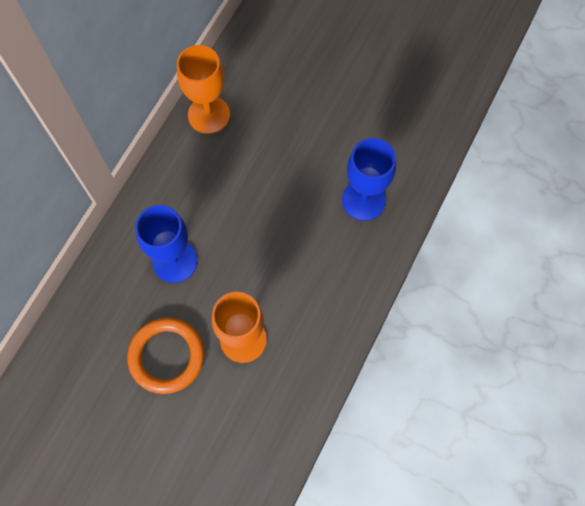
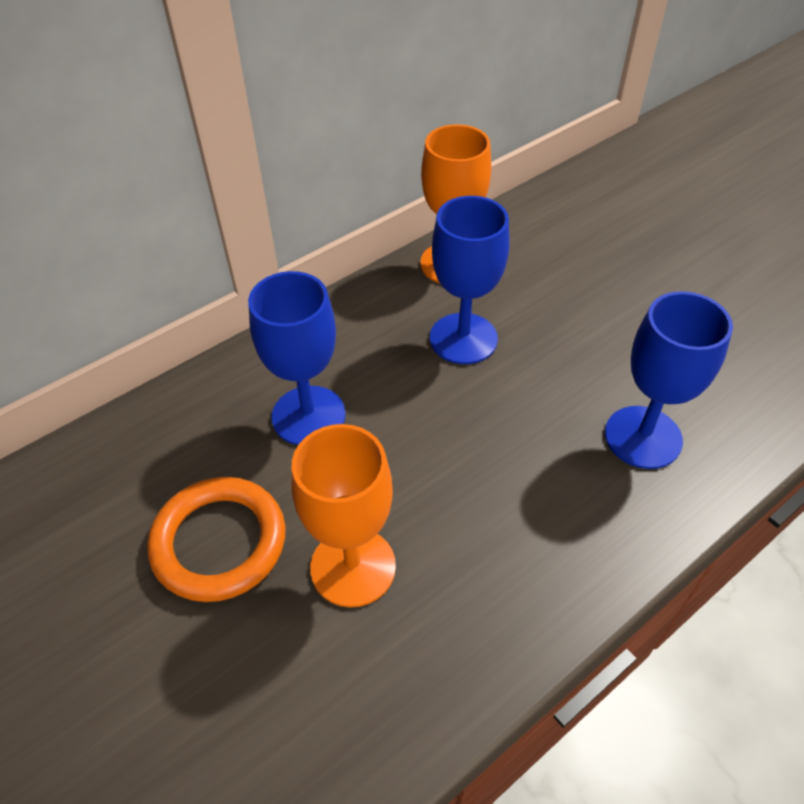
camera: 25 degrees right, 20 degrees down
(240, 171) = (463, 338): none -> blue goblet

